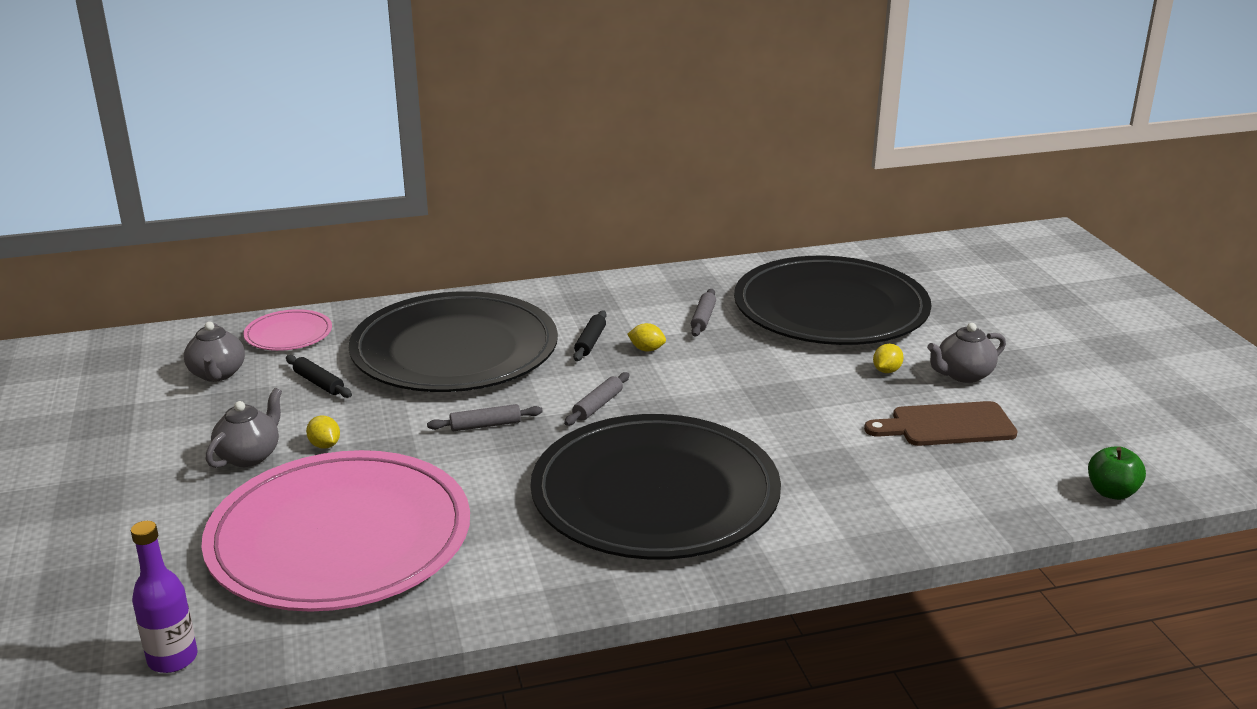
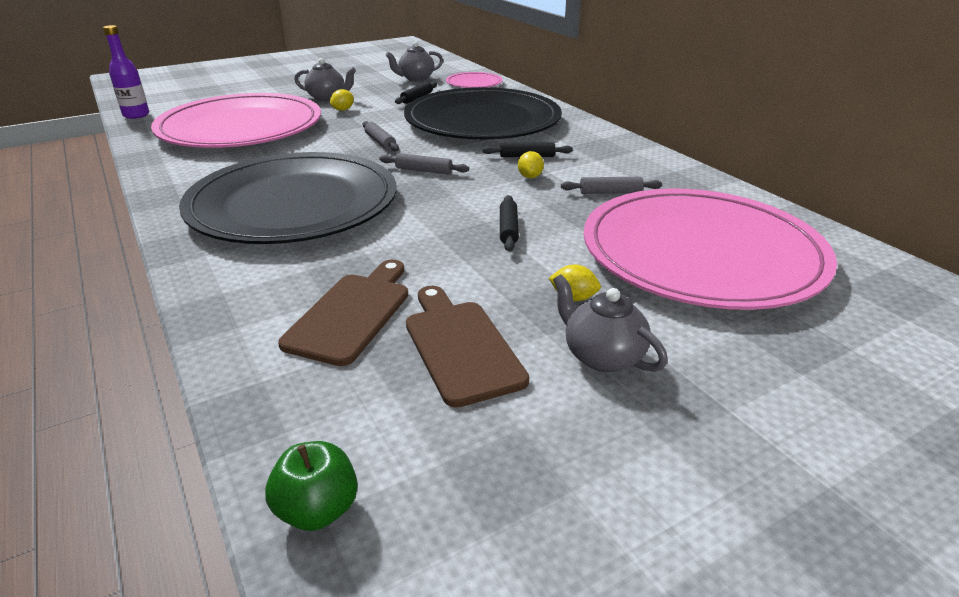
camera: 75 degrees right, 5 degrees up
(762, 379) = (508, 229): none -> black rolling pin
(830, 308) = (701, 253): black plate -> pink plate
(894, 469) = (352, 313): none -> brown cutting board

